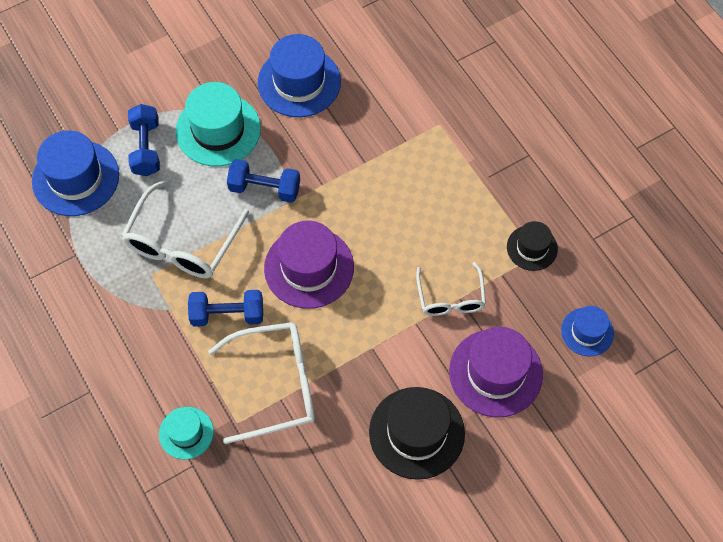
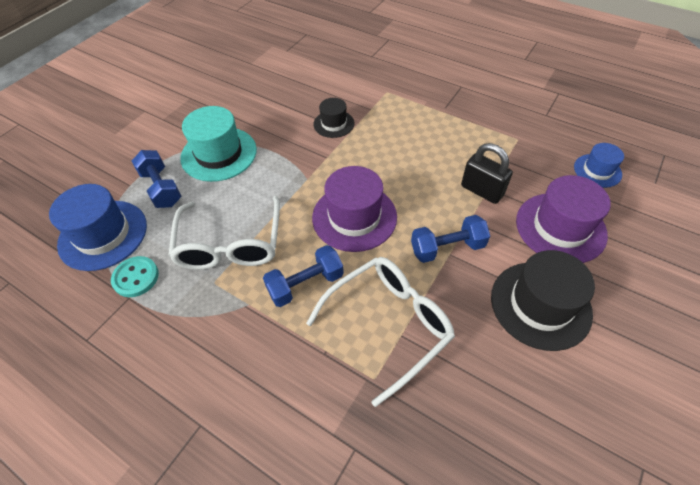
camera: 25 degrees left, 10 degrees down
(88, 238) = (136, 277): none -> turquoise button
(186, 433) = (328, 416): turquoise hat -> none
(264, 188) = (281, 177): blue dumbbell -> blue dumbbell (447, 248)
(299, 82) = (267, 104): blue hat -> none
(450, 298) = (482, 191): white glasses -> black padlock
(532, 248) = (511, 136): black hat -> black hat (333, 124)

